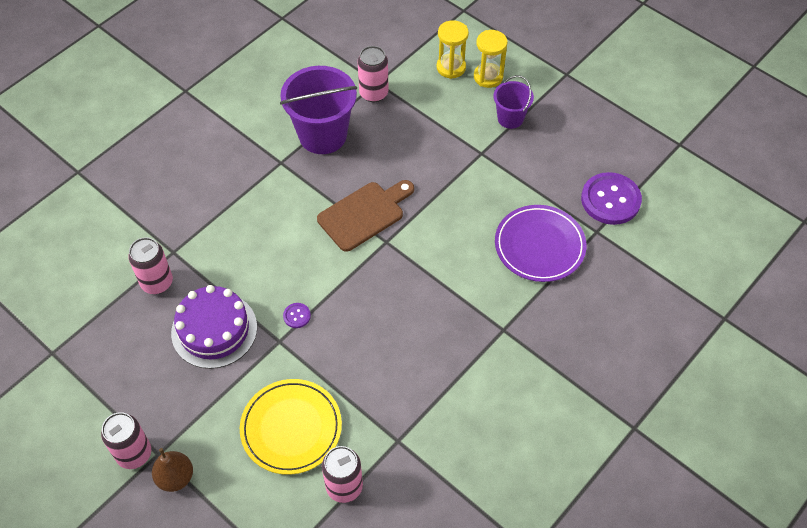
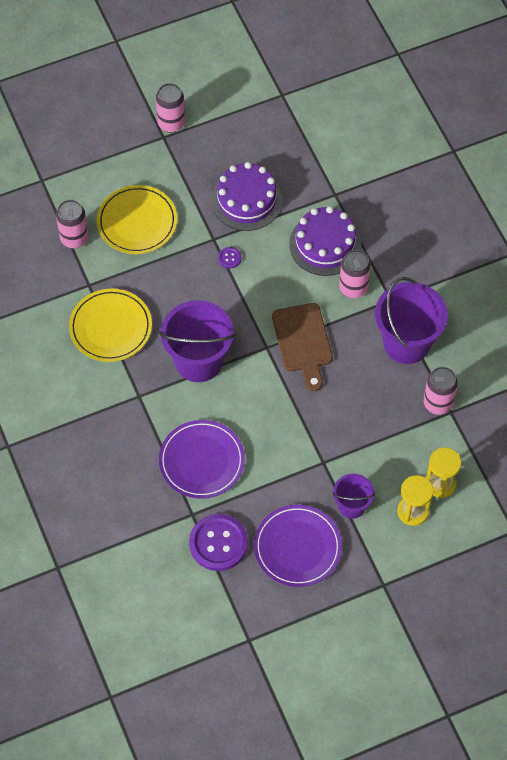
camera: 115 degrees right, 5 degrees up
(157, 283) = (310, 175): pink can -> pink can (353, 288)
(175, 477) = (139, 142): brown pear -> none
(240, 238) = (325, 244): none -> purple cake
(434, 293) = (198, 361): none -> purple bucket
(439, 393) = (110, 327): none -> yellow plate
(574, 142) = (297, 547): none -> purple plate

